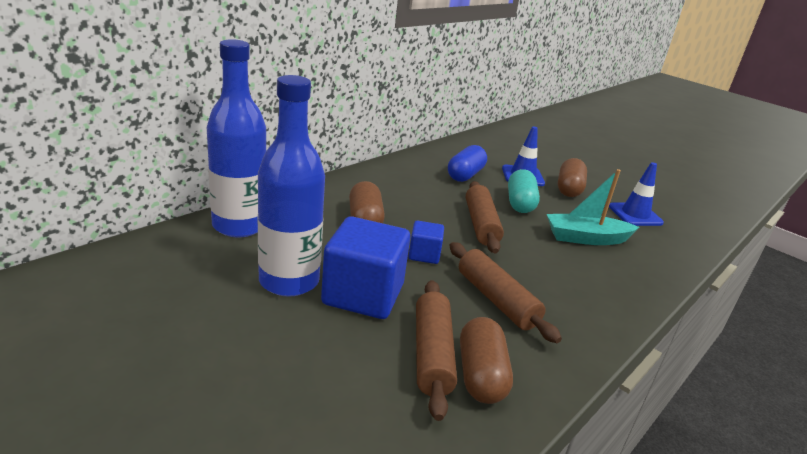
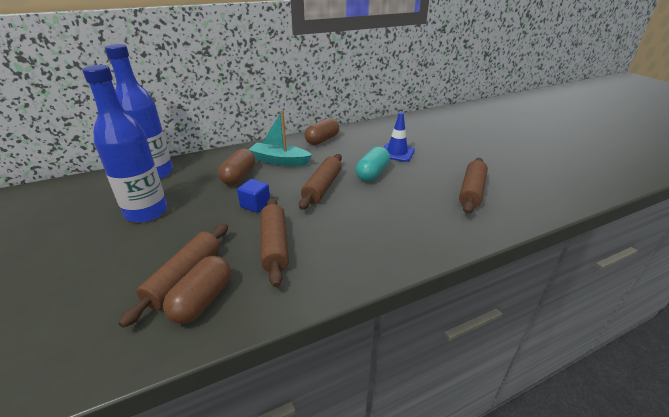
camera: 25 degrees right, 5 degrees up
(363, 294) = (183, 227): blue cube -> none
(465, 175) = (348, 149): blue capsule -> none
(569, 189) = (428, 165): brown capsule -> brown capsule (322, 140)
(586, 238) = (403, 206): turquoise boat -> turquoise boat (280, 161)
(635, 215) = (471, 191): blue traffic cone -> brown rolling pin

